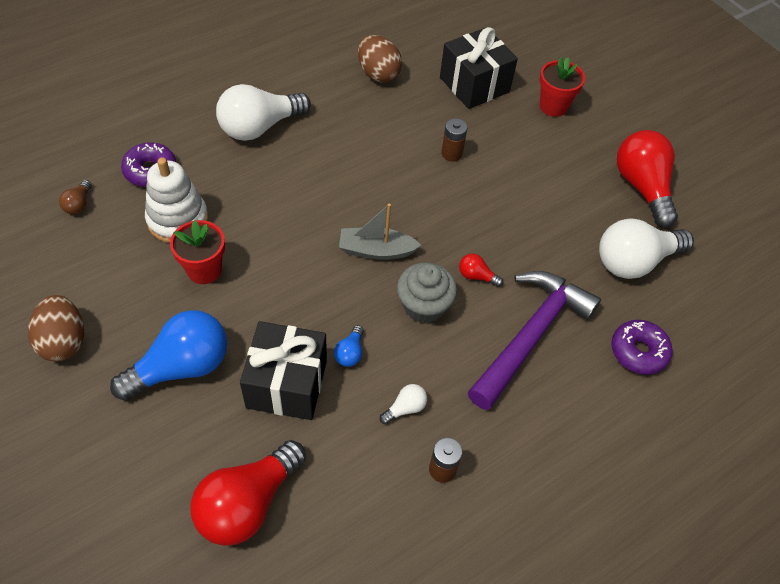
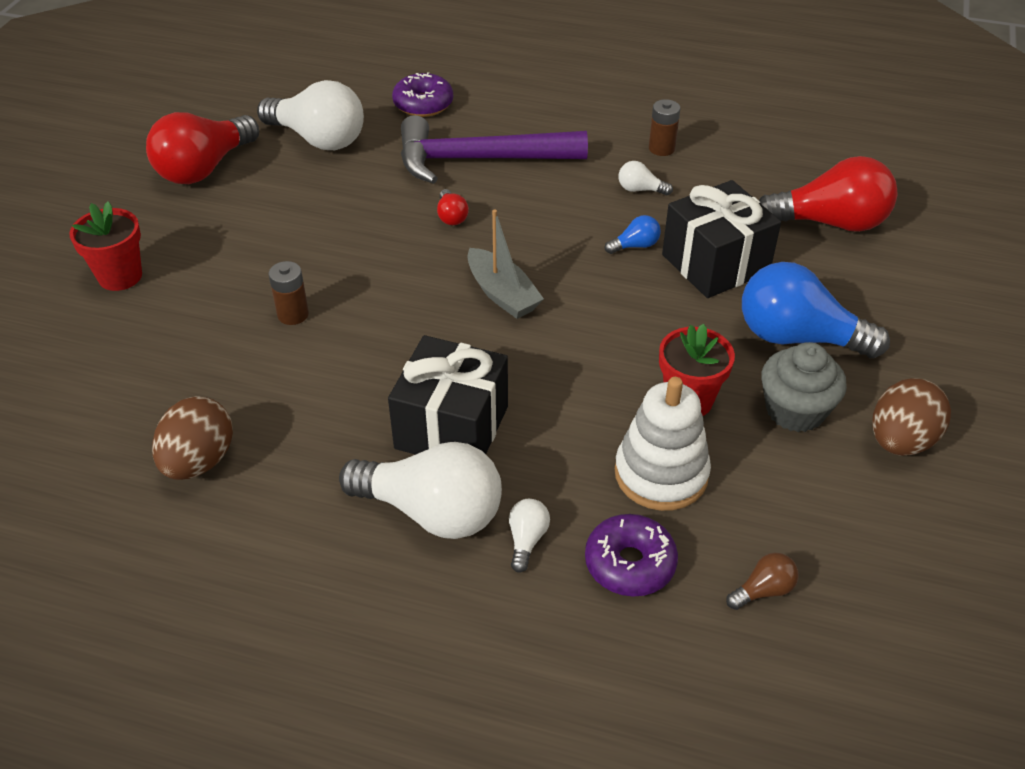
camera: 125 degrees left, 10 degrees down
(206, 147) = (526, 540): none -> white light bulb
(424, 305) = (527, 230): grey cupcake -> grey cupcake (795, 410)
(474, 85) = (137, 359): black gift -> black gift (452, 427)

